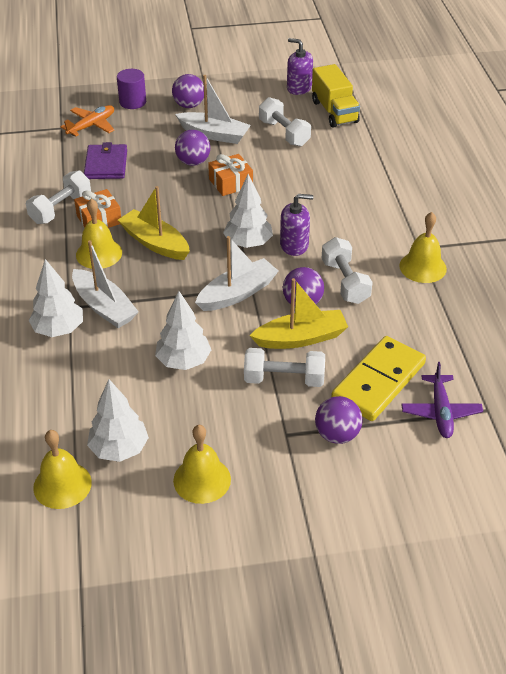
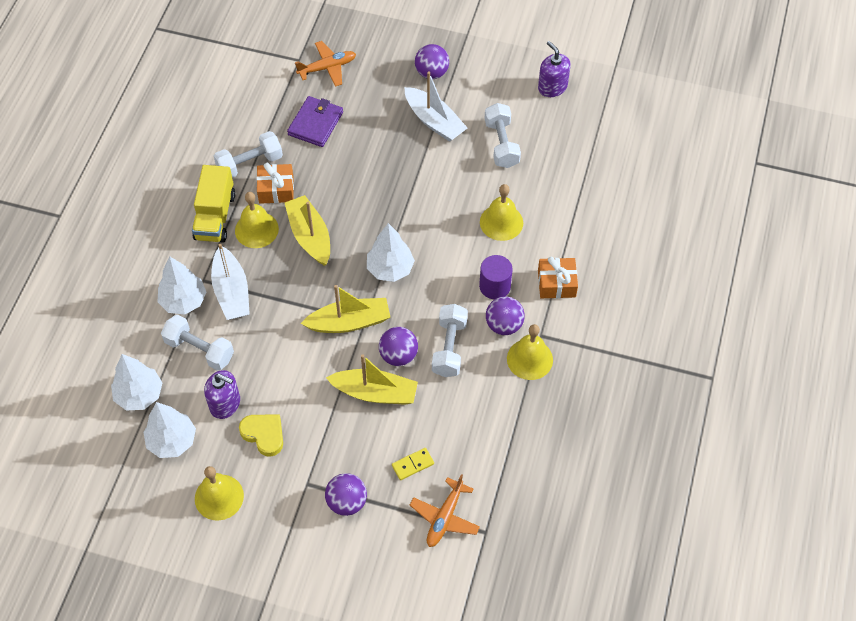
camera: 25 degrees right, 15 degrees up
(62, 485) = (115, 455): yellow bell -> yellow bell (501, 222)
(132, 102) = (381, 49): purple cylinder -> purple cylinder (494, 286)
(183, 361) = (266, 376): white tree -> white tree (139, 395)
(193, 162) = (395, 150): purple ball -> purple ball (504, 325)
(214, 409) = (264, 434): none -> yellow heart
(230, 183) = (415, 189): orange gift -> orange gift (556, 283)
(237, 293) = (349, 322): white boat -> yellow boat
(284, 379) = (336, 429): white dumbbell -> white dumbbell (199, 349)
(294, 245) = (429, 287): purple soap dispenser -> purple soap dispenser (225, 403)
(334, 112) = (568, 133): yellow truck -> yellow truck (215, 216)
(378, 381) = (412, 464): yellow domino -> yellow domino, size x0.42
(440, 412) = (445, 517): purple plane -> orange plane

